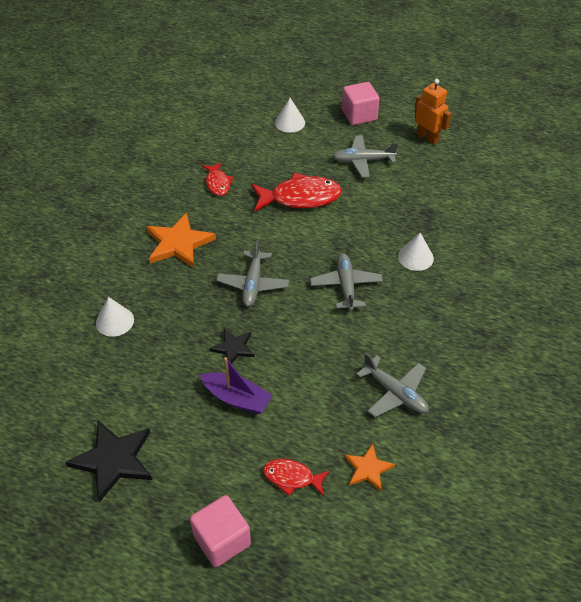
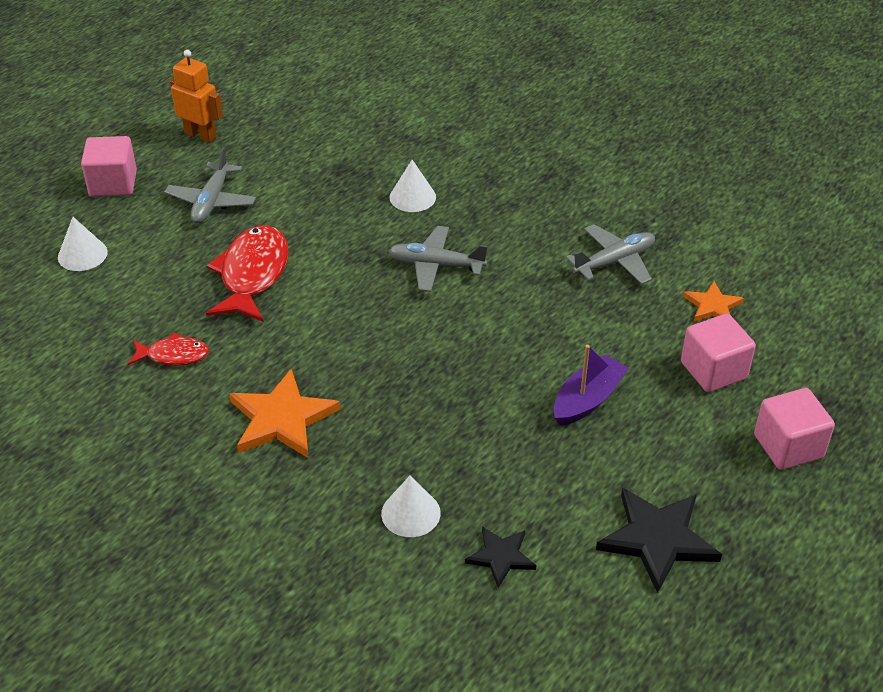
camera: 75 degrees left, 5 degrees down
(233, 348) = (504, 390): black star -> black star (501, 557)
(253, 284) = (398, 351): grey plane -> none
(292, 477) = (713, 370): red fish -> pink cube
(427, 137) = (200, 135): orange robot -> orange robot turned 60 degrees clockwise

